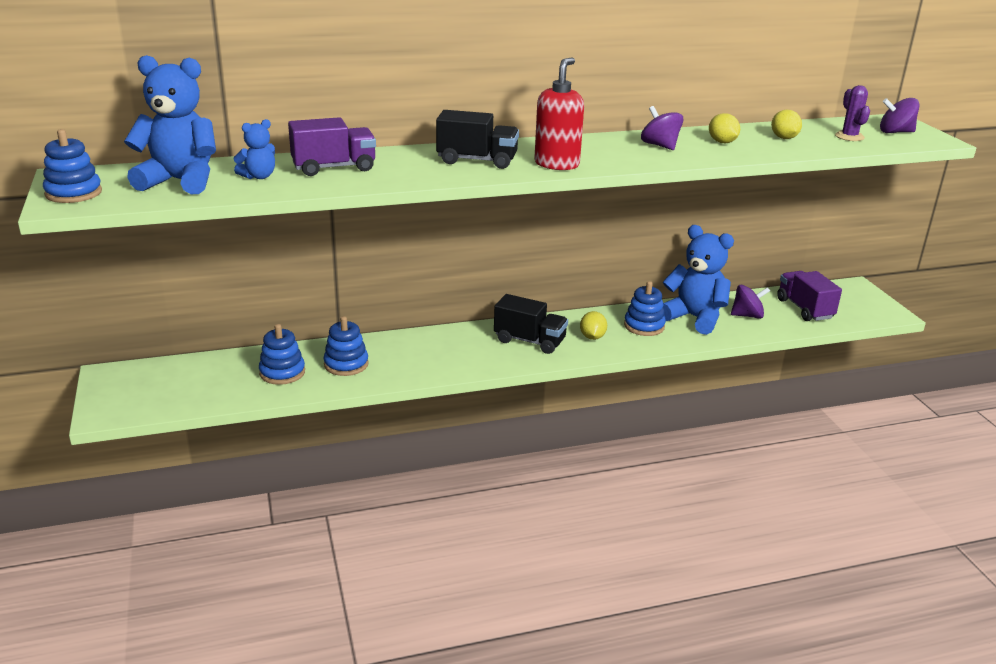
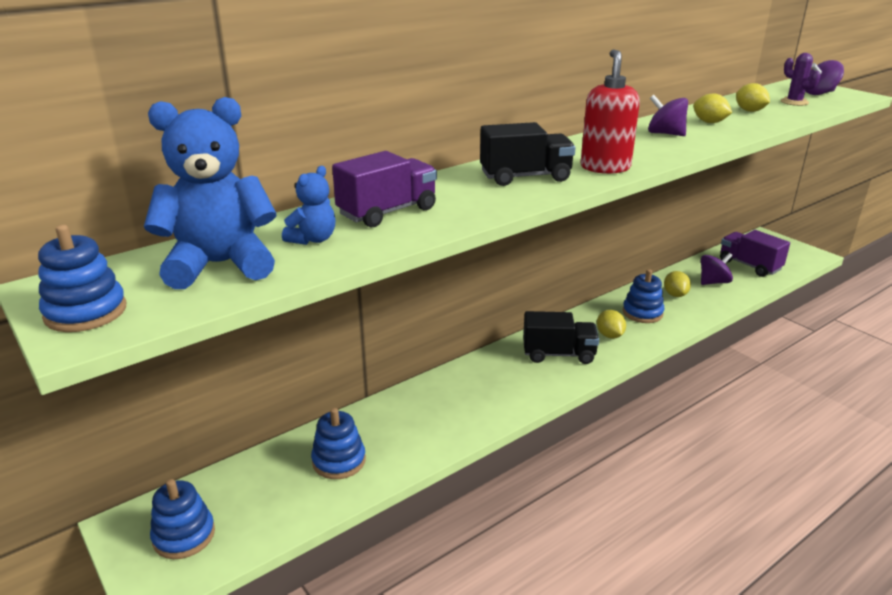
camera: 20 degrees left, 0 degrees up
(346, 364) = (401, 430): blue stacking toy -> blue stacking toy (184, 535)
(694, 318) = (675, 294): blue teddy bear -> yellow lemon

